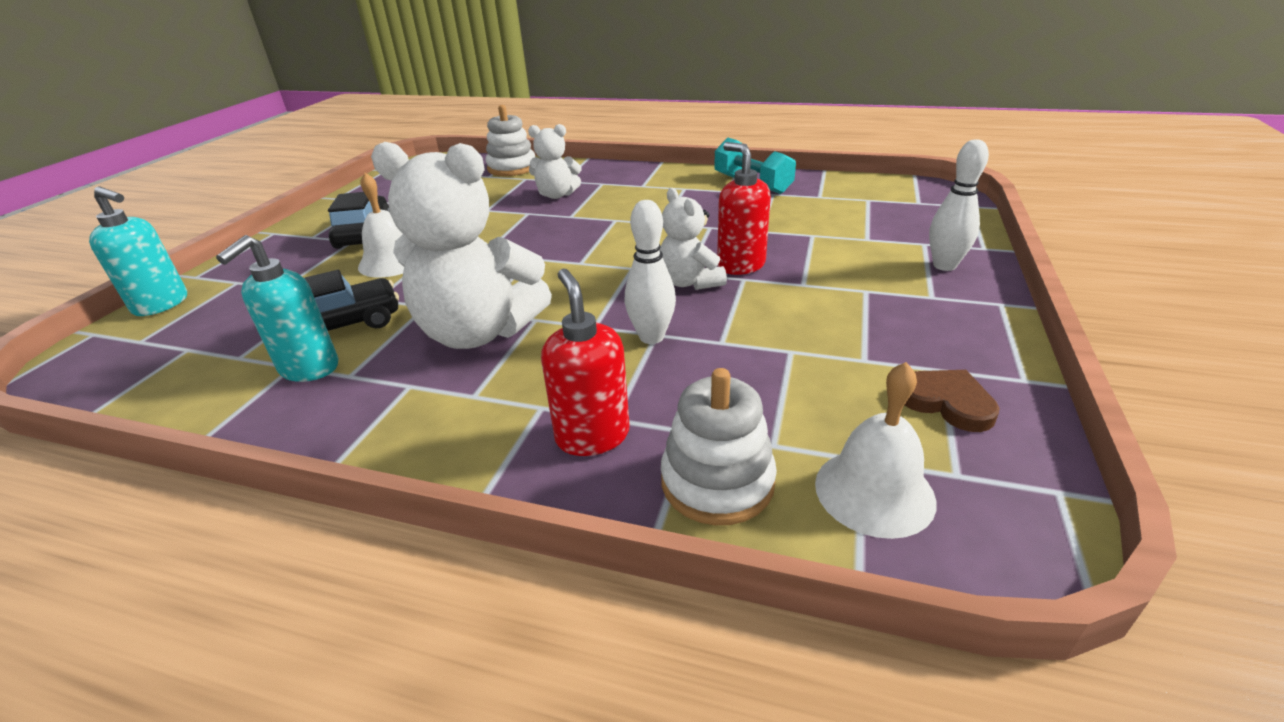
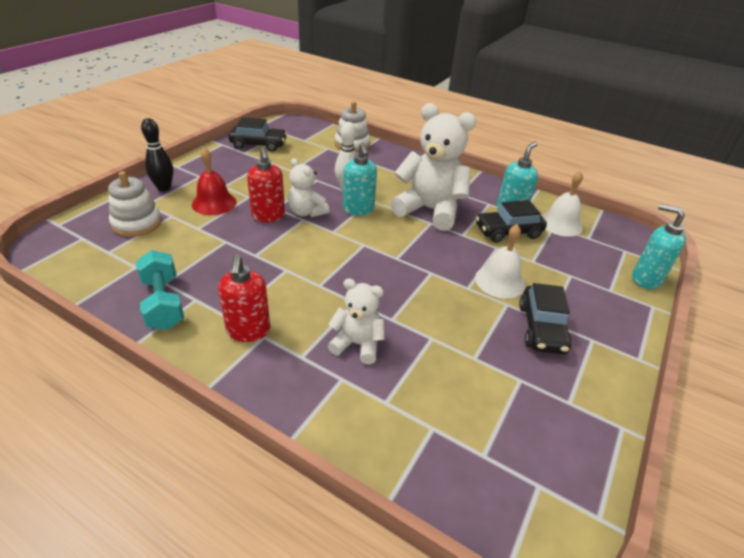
camera: 170 degrees left, 5 degrees up
(512, 168) = (400, 445): white stacking toy -> white stacking toy (137, 223)
(592, 436) = (386, 162): red soap dispenser -> red soap dispenser (248, 331)
(609, 304) = (358, 209): none -> turquoise soap dispenser
(689, 282) = (307, 212): white teddy bear -> white teddy bear turned 150 degrees clockwise
(839, 264) = (214, 203): none -> red bell
(874, 491) = (309, 134): white bell -> white bell (560, 224)
(944, 266) = (164, 188): white bowling pin -> black bowling pin
(946, 402) = (258, 145): brown heart -> black car

